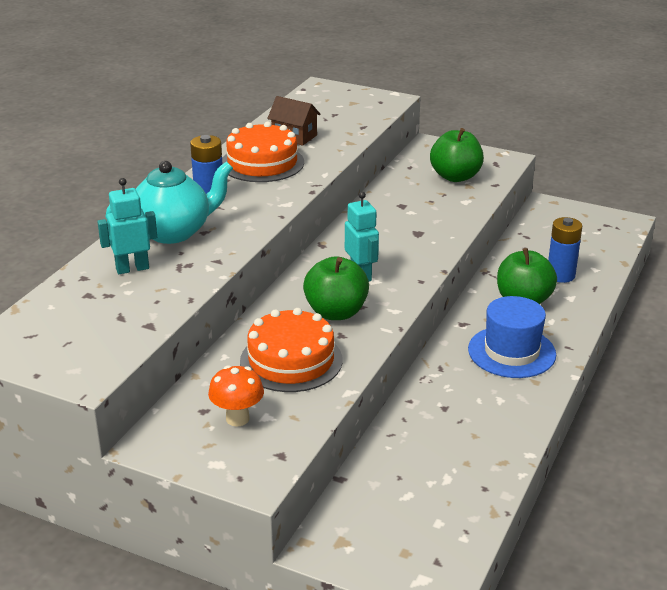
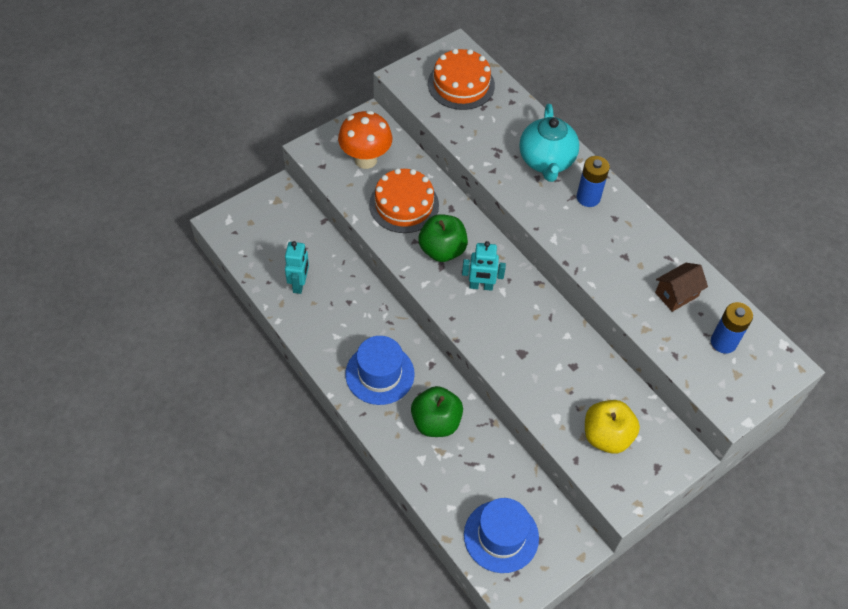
camera: 115 degrees right, 25 degrees up
(132, 268) = (508, 126): turquoise robot -> turquoise robot (299, 284)
(237, 418) = (365, 160): orange mushroom -> orange mushroom, size x1.57
(262, 163) = (633, 252): orange cake -> orange cake (461, 84)
(455, 177) = (606, 436): green apple -> yellow apple
(560, 275) = (455, 473): blue battery -> blue battery (723, 342)
(586, 239) = (501, 536): none -> blue hat

